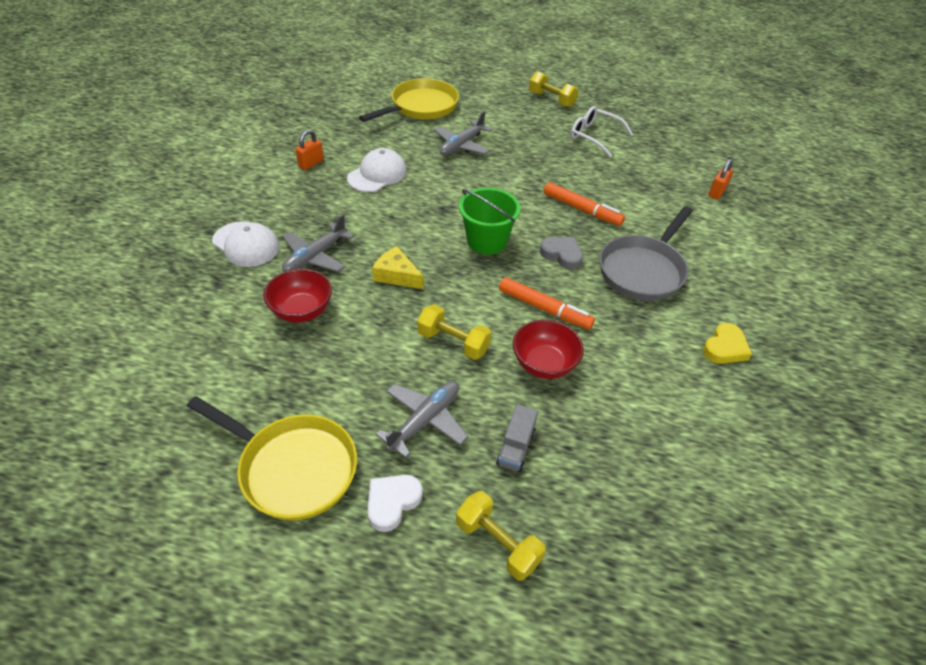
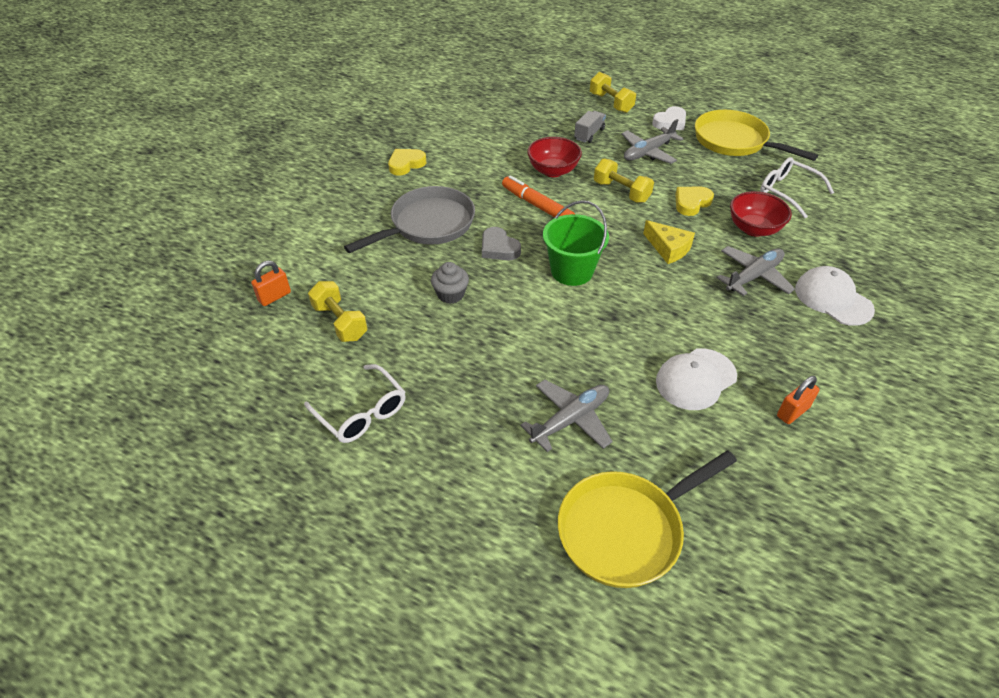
camera: 165 degrees left, 0 degrees up
(243, 373) = (787, 192): none -> white glasses
(369, 337) = (691, 203): none -> yellow heart
(551, 99) = (381, 518): yellow dumbbell -> yellow dumbbell (340, 322)
(582, 209) = (450, 294): orange marker -> grey cupcake

